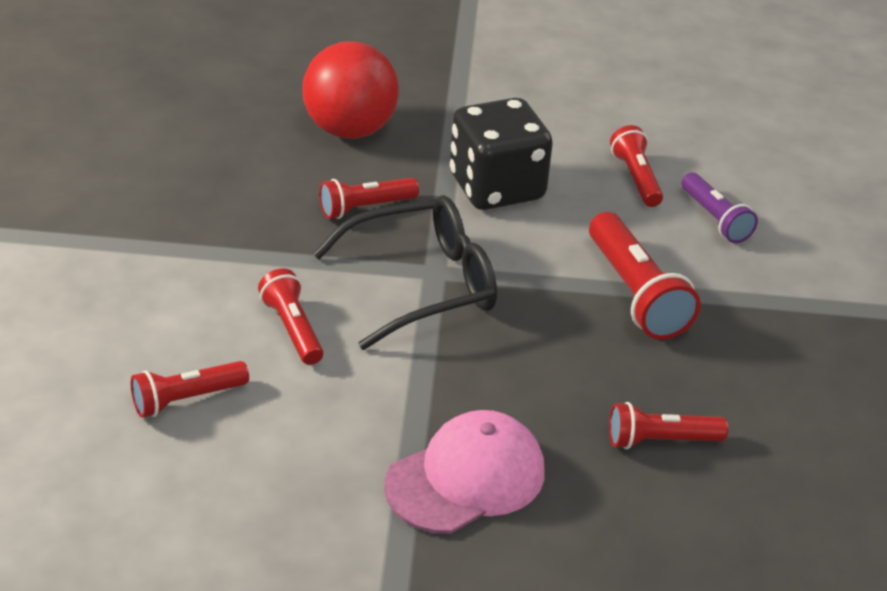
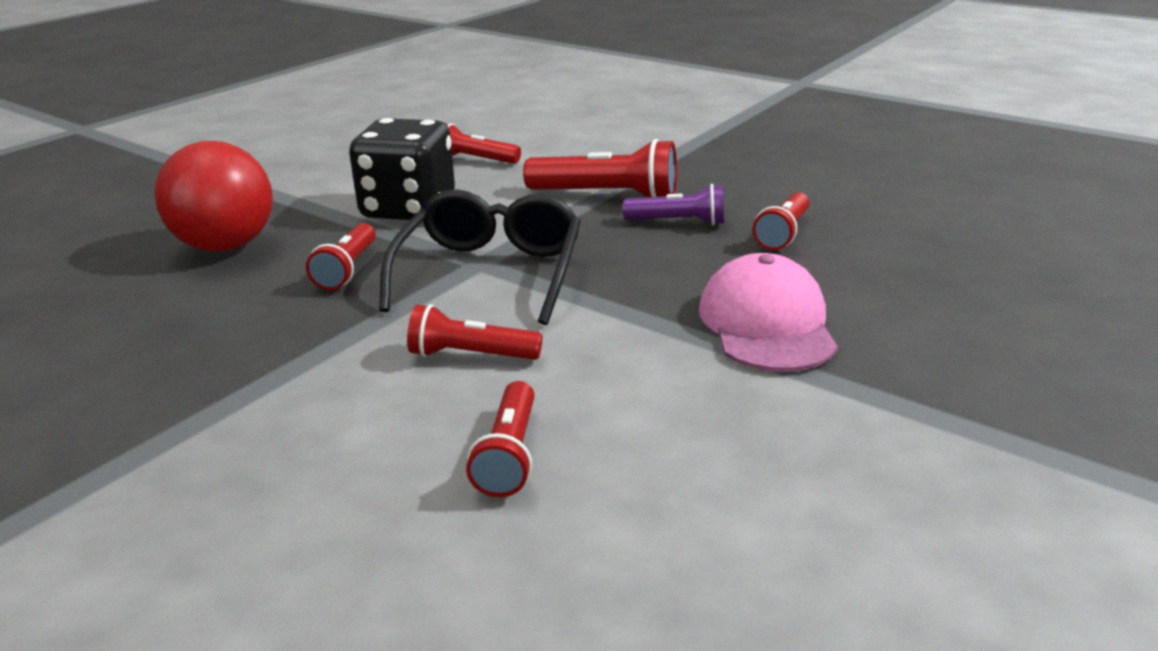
camera: 55 degrees left, 10 degrees down
(715, 219) = (557, 150): purple flashlight -> purple flashlight (678, 222)

